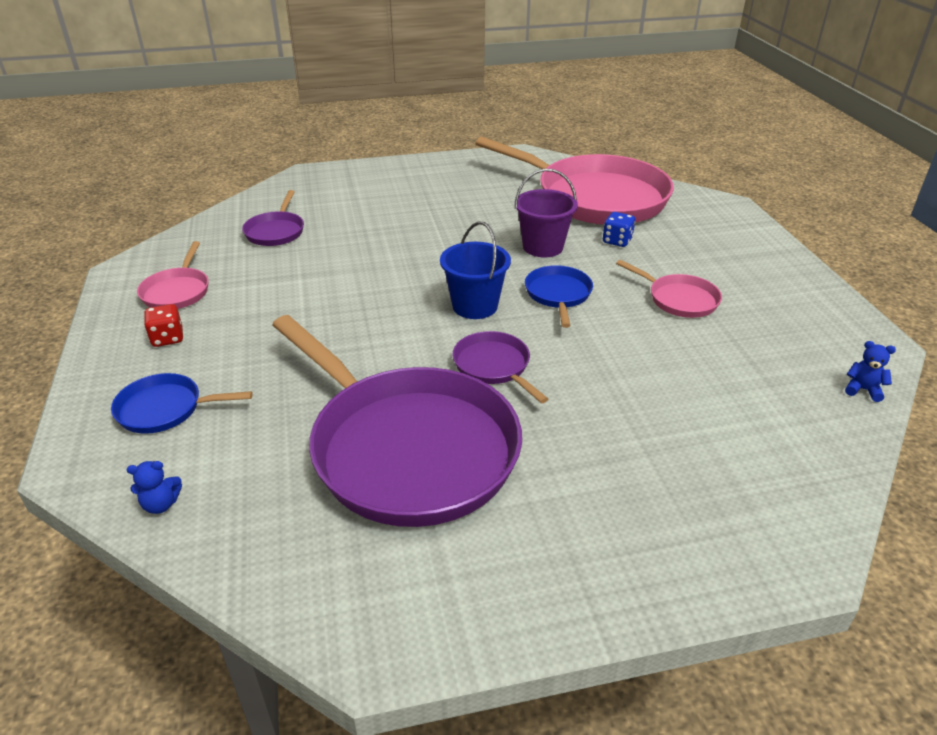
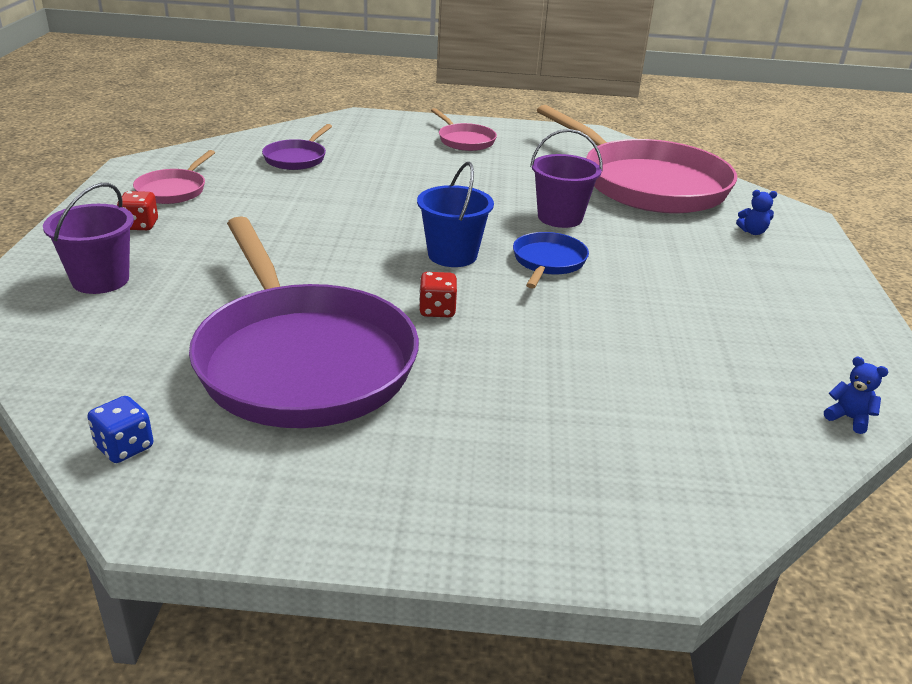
camera: 15 degrees right, 5 degrees down
(161, 504) = (47, 353): blue teddy bear -> blue teddy bear (752, 232)
(165, 409) = (100, 280): blue pan -> purple bucket
(494, 366) = (437, 310): purple pan -> red dice
(617, 241) = (646, 226): blue dice -> blue dice (124, 447)
(679, 299) = (682, 291): pink pan -> pink pan (464, 140)

